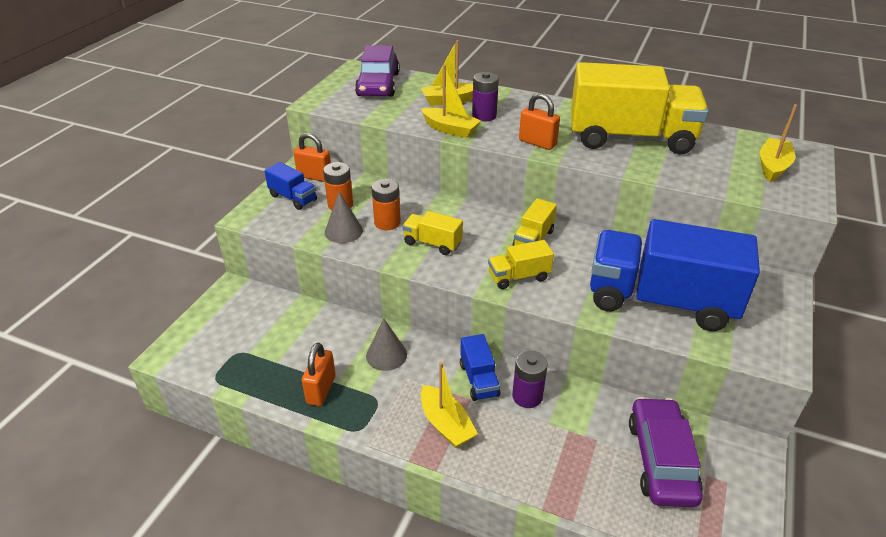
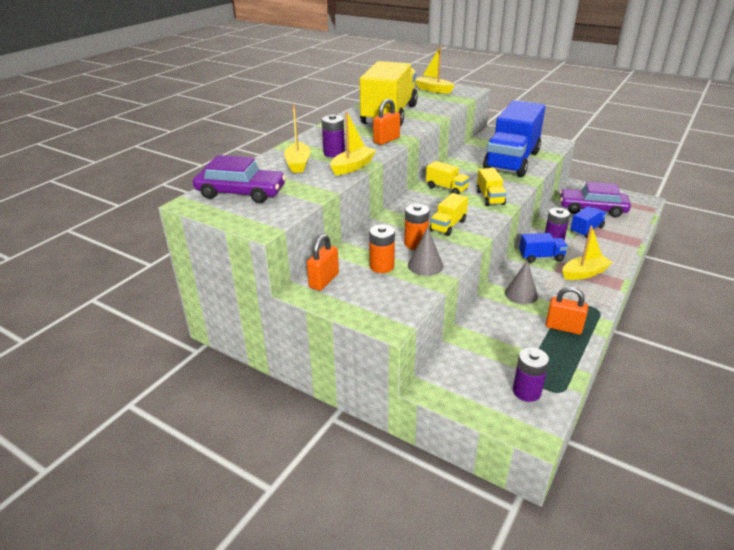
camera: 80 degrees left, 5 degrees down
(218, 352) = (526, 391): none -> purple battery
(293, 198) = (361, 294): blue truck -> blue truck (586, 230)

